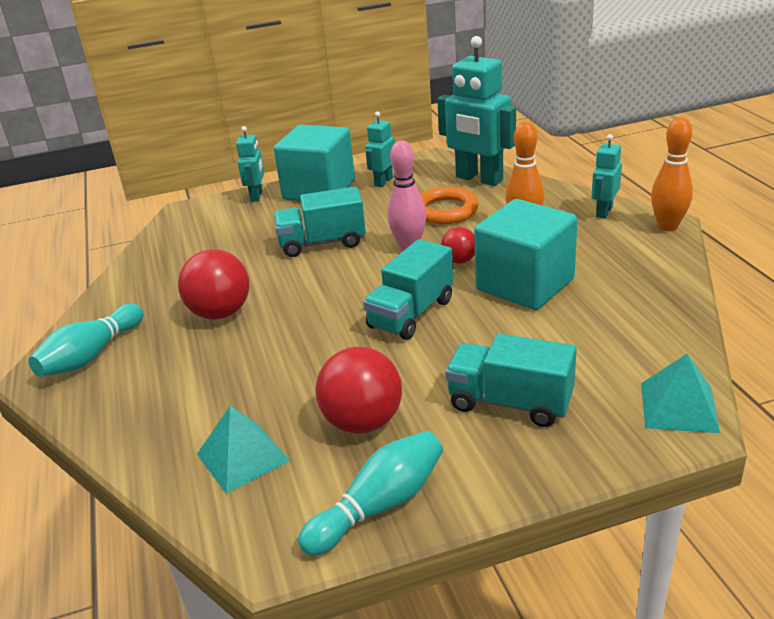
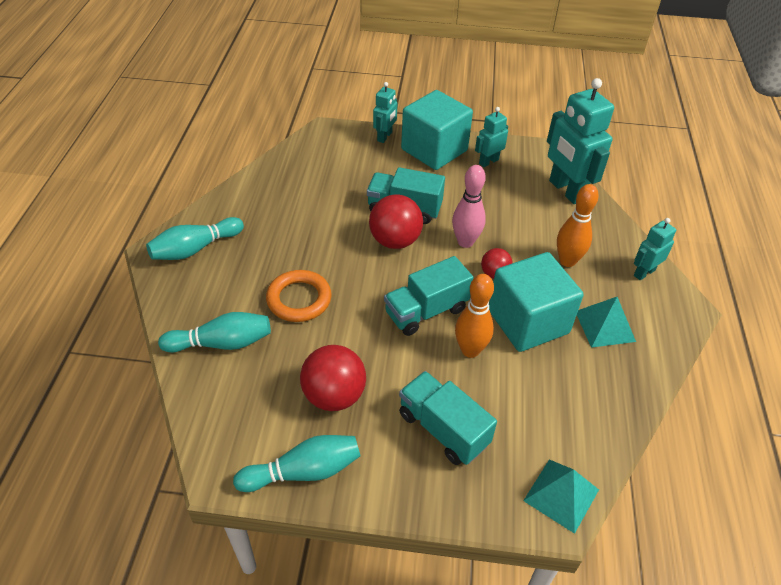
camera: 20 degrees right, 15 degrees up
(186, 427) = (222, 343): none -> turquoise bowling pin
(220, 313) = (296, 248): red ball -> red ball (395, 241)
(242, 457) = (243, 386): turquoise pyramid -> turquoise pyramid (605, 326)
(445, 211) = (517, 215): orange ring -> orange ring (299, 299)
(667, 226) = (686, 313): orange bowling pin -> orange bowling pin (470, 350)

